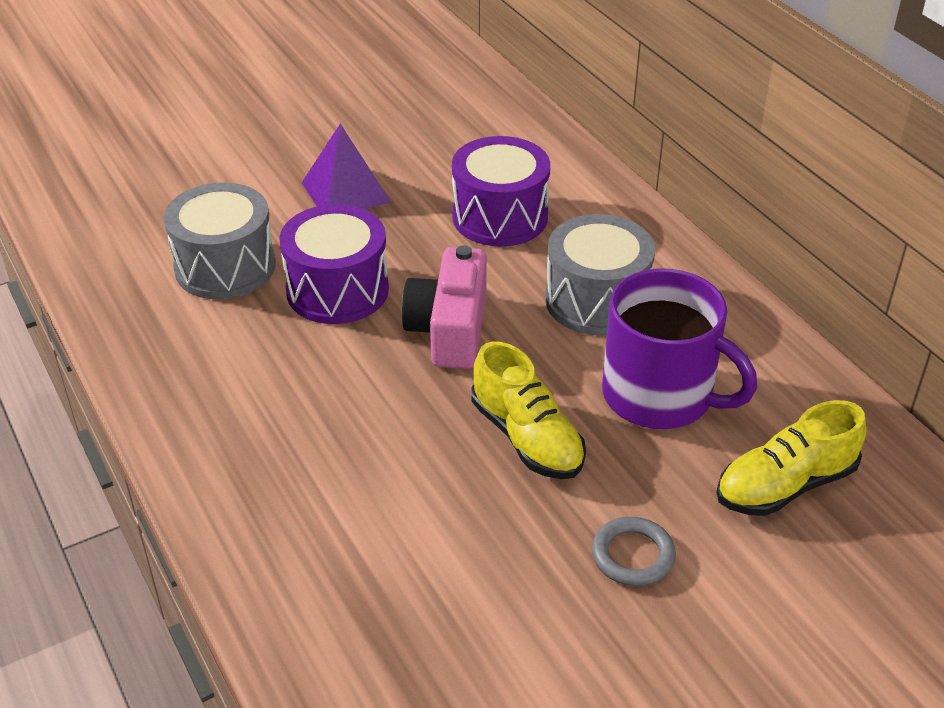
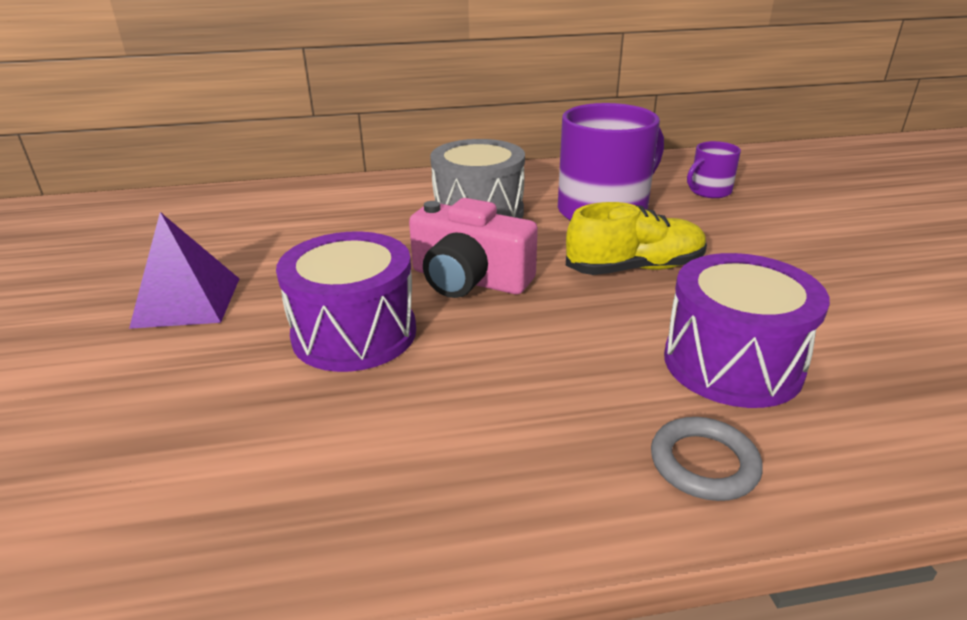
camera: 70 degrees left, 10 degrees down
(225, 267) = (226, 414): grey drum -> none
(500, 217) = (329, 230): purple drum -> purple drum (732, 363)
(633, 555) = (779, 251): grey ring -> grey ring (703, 463)
(785, 485) = (709, 191): yellow shoe -> purple mug

